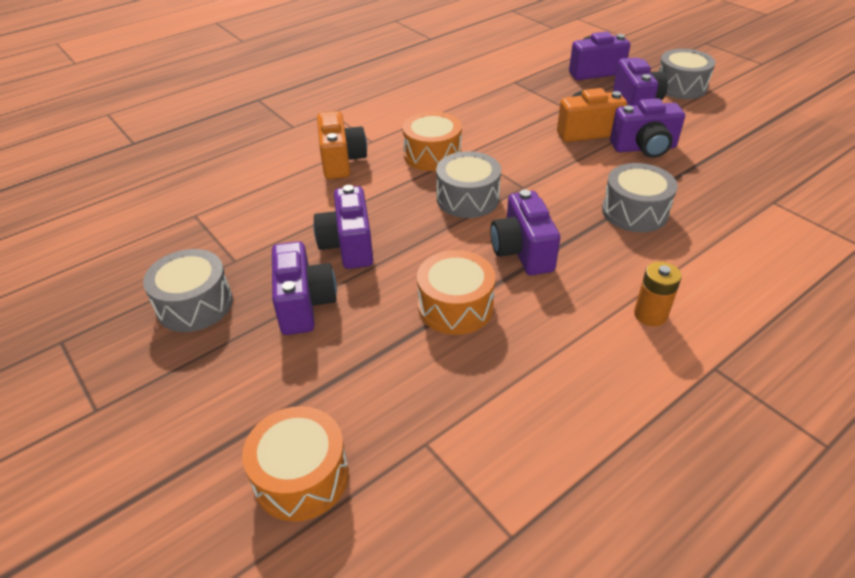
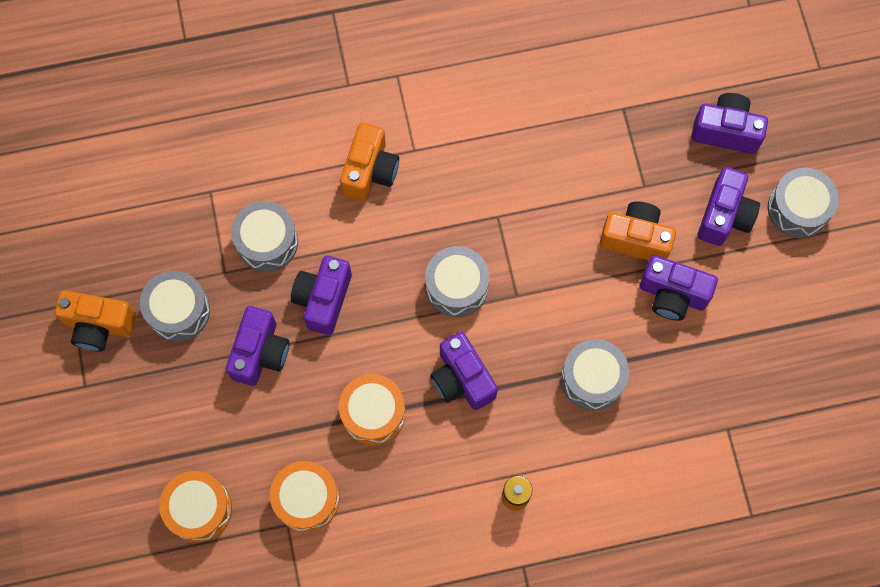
camera: 25 degrees right, 30 degrees up
(100, 348) = (99, 325): none -> orange camera
(269, 228) = (267, 242): none -> grey drum
(432, 155) = (461, 203): orange drum -> orange drum (306, 499)
(522, 252) = (462, 379): purple camera -> purple camera turned 45 degrees counterclockwise

